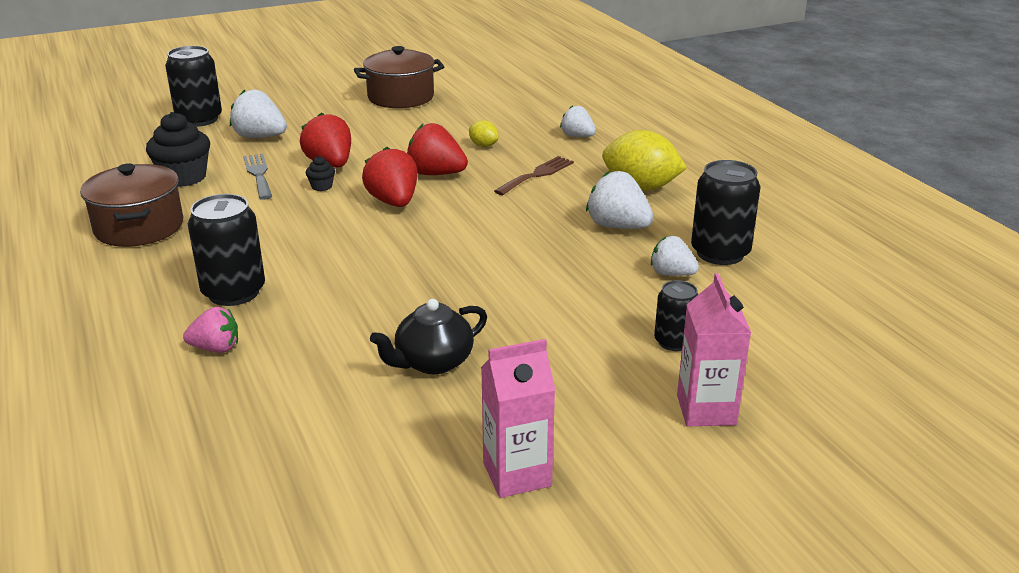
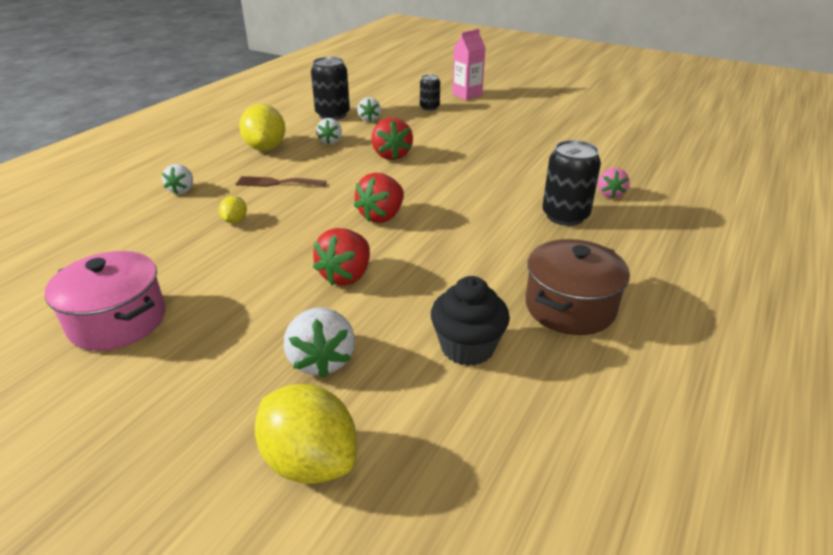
camera: 125 degrees left, 5 degrees up
(199, 119) = (310, 460): black can -> yellow lemon
(216, 348) = (610, 194): pink strawberry -> pink strawberry turned 135 degrees counterclockwise
(258, 174) = (409, 304): grey fork -> none
(322, 186) = (393, 258): black cupcake -> none
(401, 97) = (118, 321): brown pot -> pink pot
(433, 362) = (523, 143): black teapot -> none
(436, 174) = (314, 219): red strawberry -> red strawberry (391, 155)
(517, 474) = (554, 111): pink carton -> none
(617, 226) = (330, 141): white strawberry -> white strawberry, size x0.65

